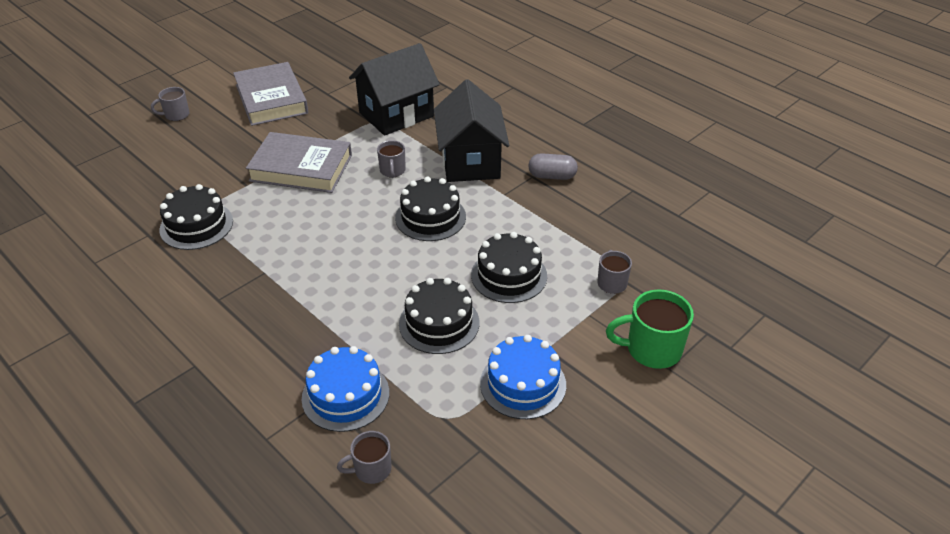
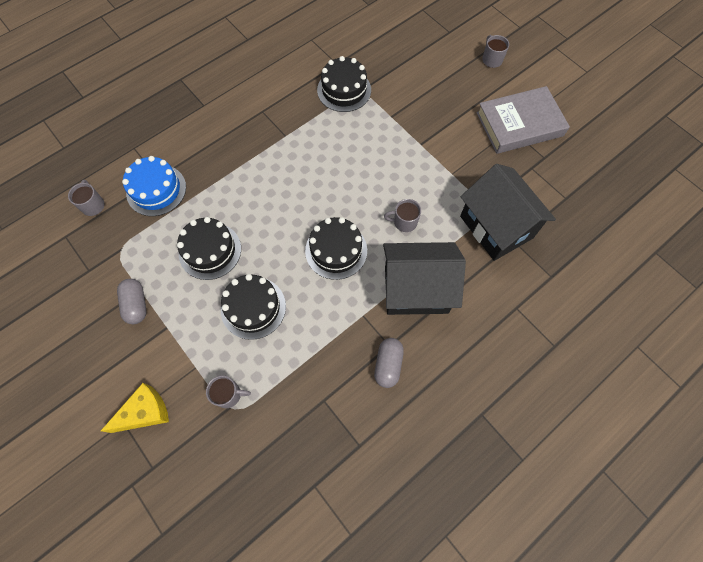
camera: 95 degrees right, 25 degrees up
(301, 168) = (412, 152): grey book -> none
(523, 384) = (136, 305): blue cake -> grey capsule
(651, 349) = (145, 412): green mug -> yellow cheese

